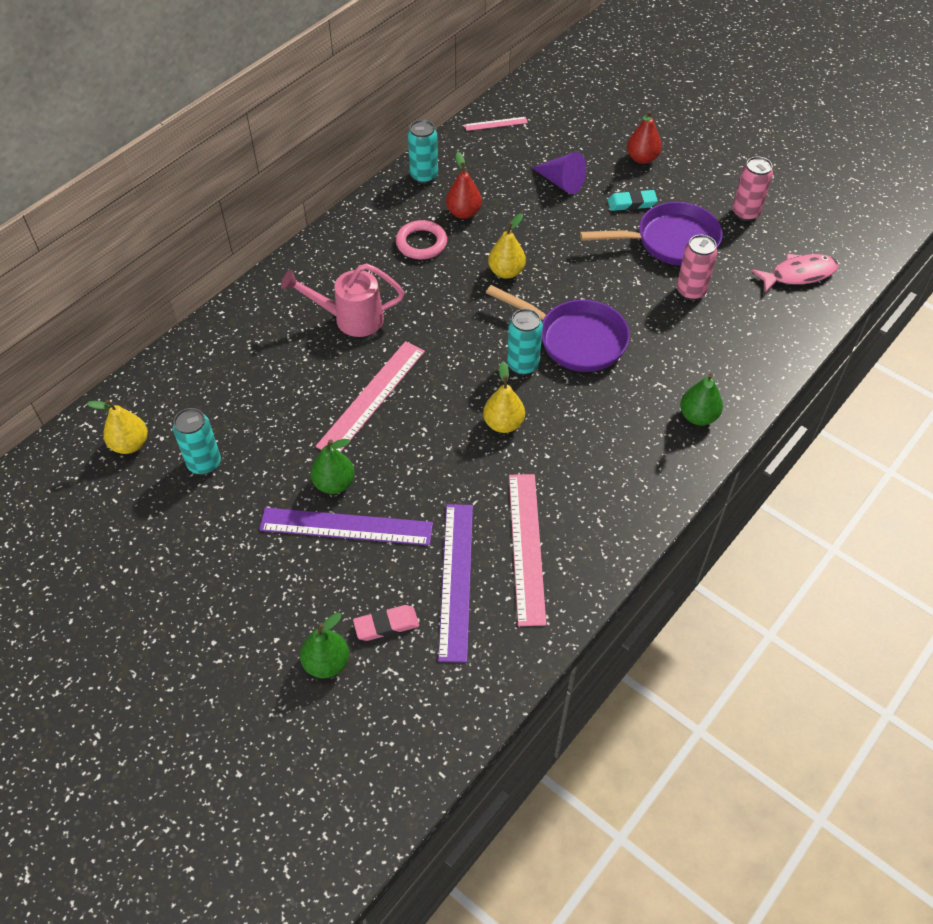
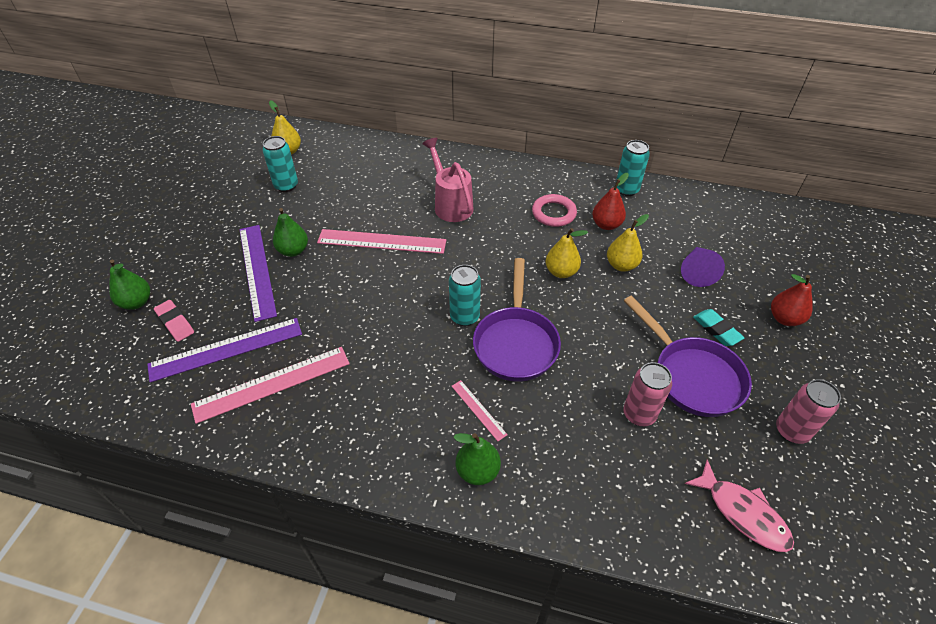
camera: 65 degrees right, 5 degrees down
(496, 124) = (726, 208): pink ruler -> pink ruler (478, 410)
(503, 424) = (394, 325): yellow pear -> yellow pear (621, 265)

